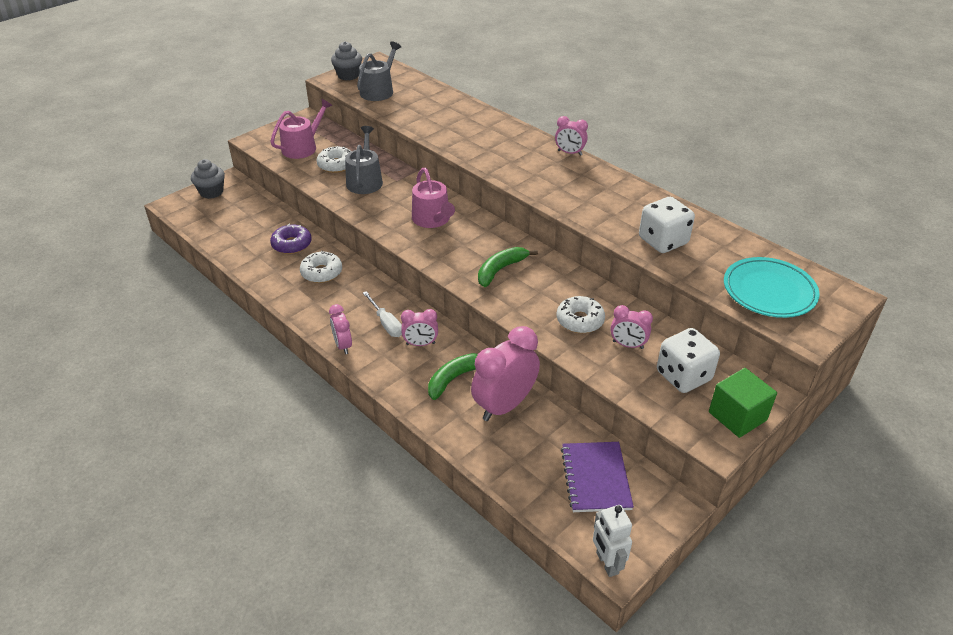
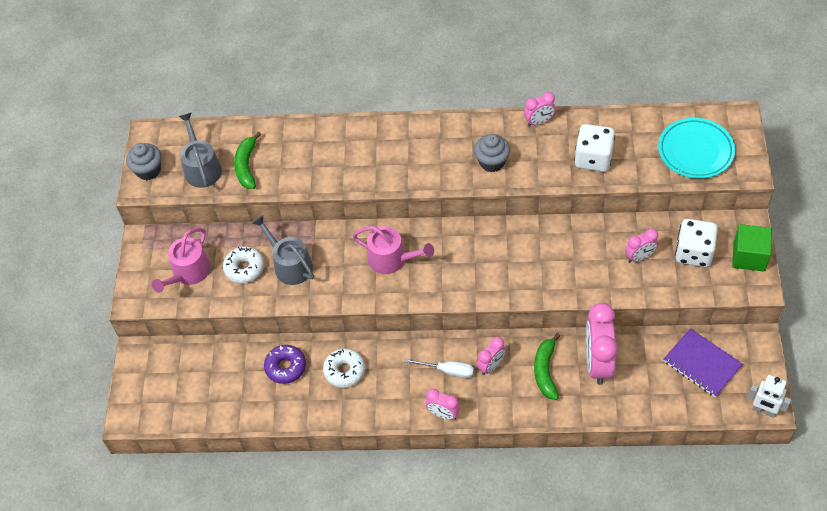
camera: 40 degrees left, 15 degrees up
(211, 192) = (142, 377): grey cupcake -> grey cupcake (492, 162)
(303, 147) = (188, 273): pink watering can -> pink watering can turned 150 degrees counterclockwise
(500, 270) = (494, 264): green banana -> green banana (246, 166)
(569, 153) = (438, 121): pink clock -> pink clock (539, 122)
(580, 320) = (592, 262): white donut -> none

